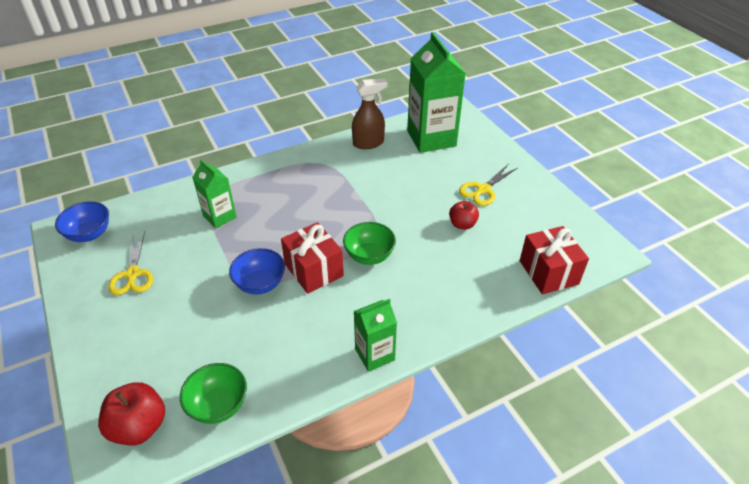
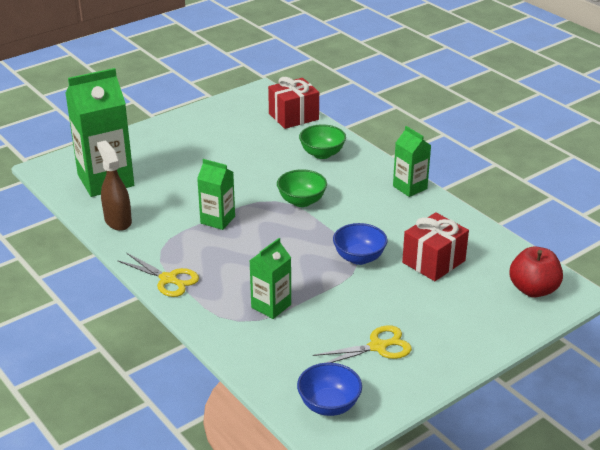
camera: 100 degrees left, 10 degrees down
(218, 405) = (493, 254): green bowl -> green bowl (322, 154)
(314, 270) = (330, 229): red gift -> red gift (433, 261)
(353, 197) = (217, 220): none -> green carton
(462, 224) = (245, 156): red apple -> none
(483, 190) = (192, 147): yellow scissors -> yellow scissors (168, 279)

